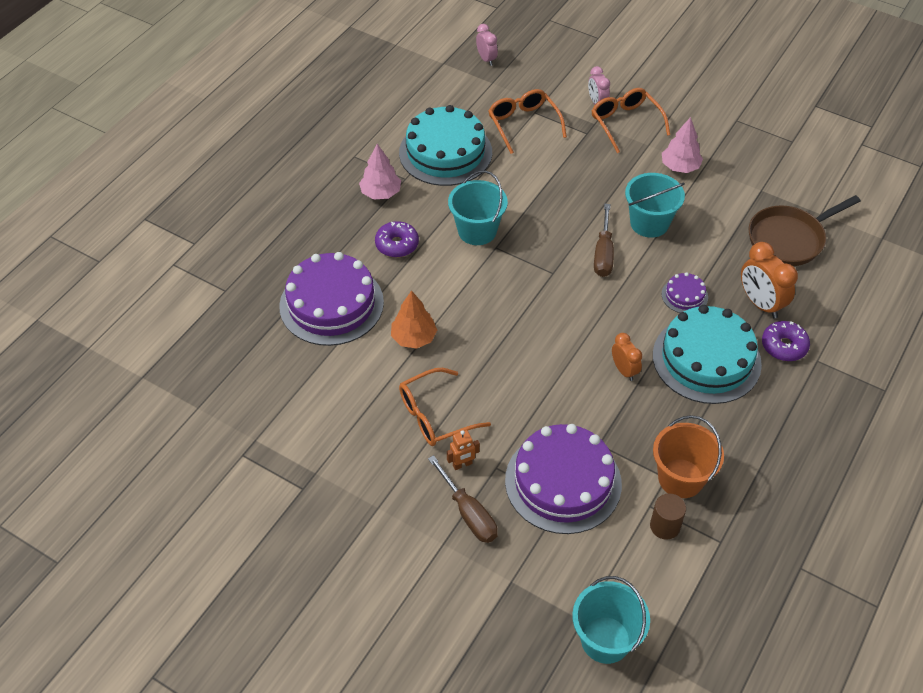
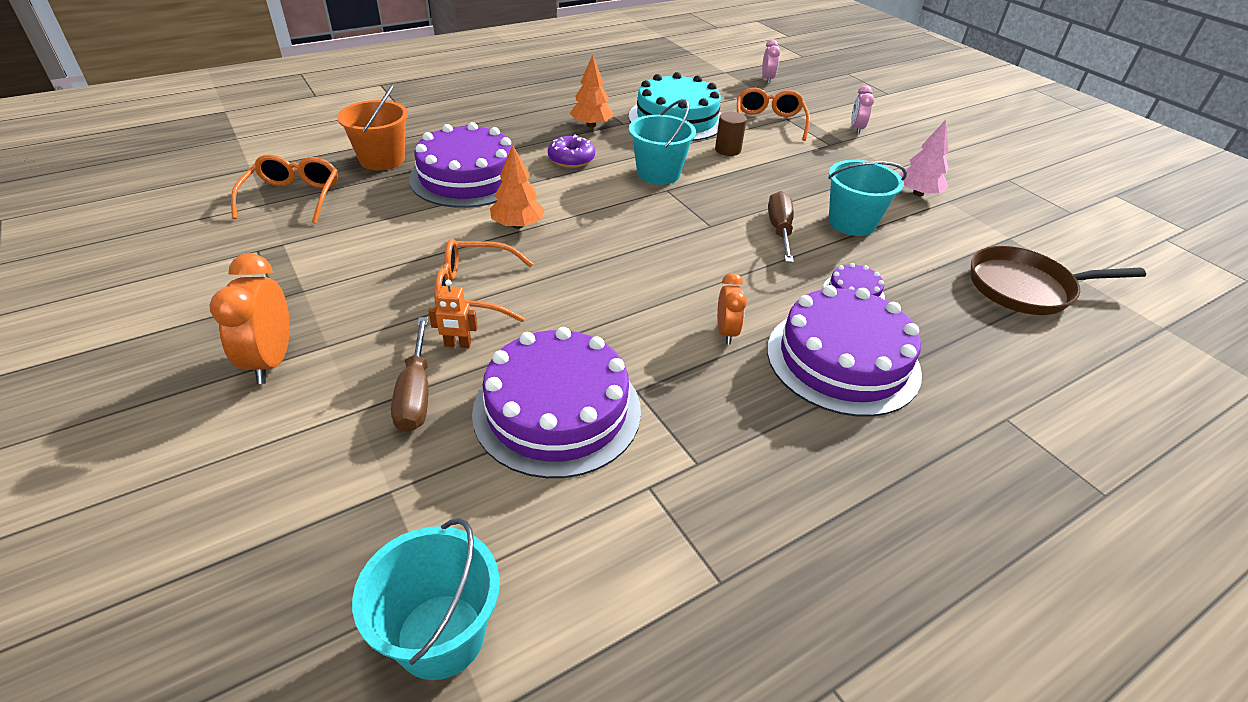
camera: 25 degrees right, 10 degrees down
(381, 193) = (591, 125): pink tree -> orange tree
(603, 254) = (779, 229): brown screwdriver -> brown screwdriver turned 150 degrees clockwise
(625, 123) = (877, 149): orange glasses -> orange glasses (293, 197)
(665, 526) = (651, 522): brown cylinder -> brown cylinder (728, 150)
(680, 478) = (717, 473): orange bucket -> orange bucket (382, 159)
(706, 359) = (842, 360): turquoise cake -> purple cake
(760, 304) = (952, 333): orange clock -> orange clock (271, 361)
(784, 346) = (962, 385): purple donut -> none

